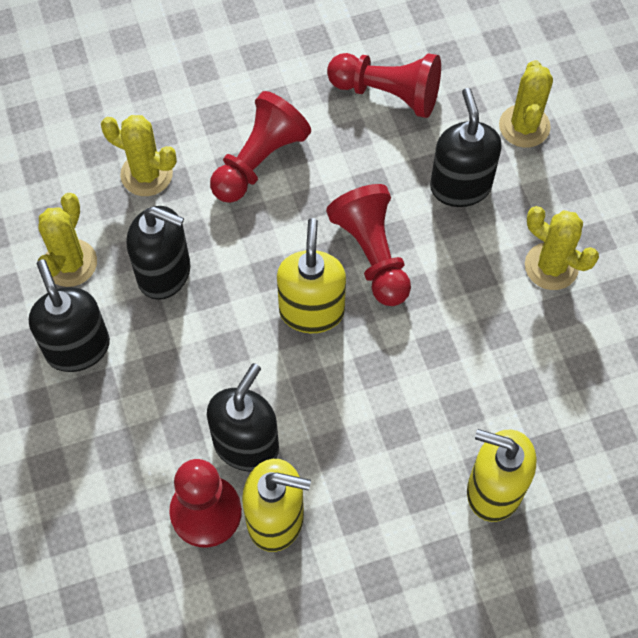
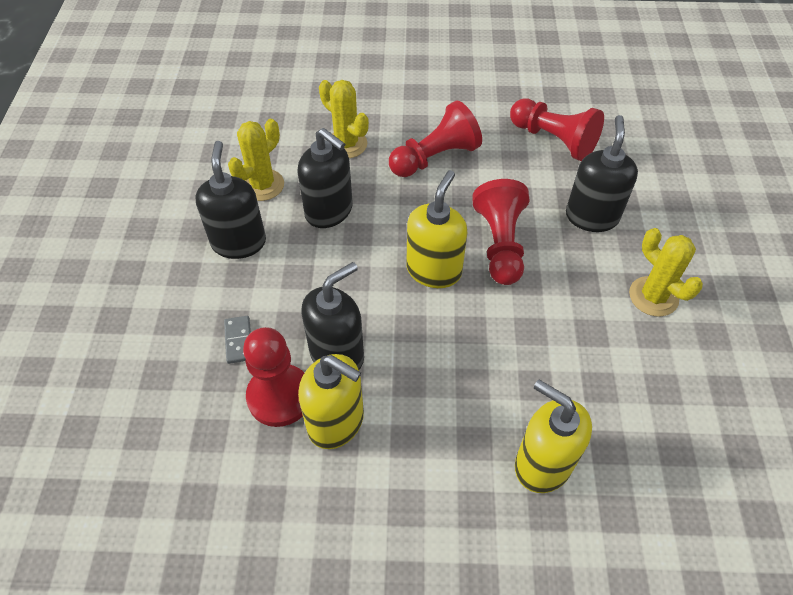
camera: 20 degrees right, 10 degrees down
(133, 466) = (238, 341): none -> grey domino
(524, 126) = (660, 189): yellow cactus -> none

